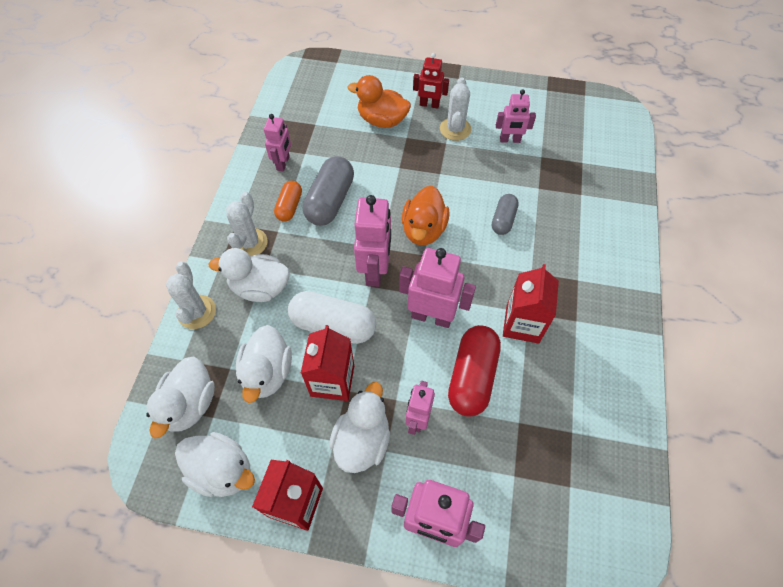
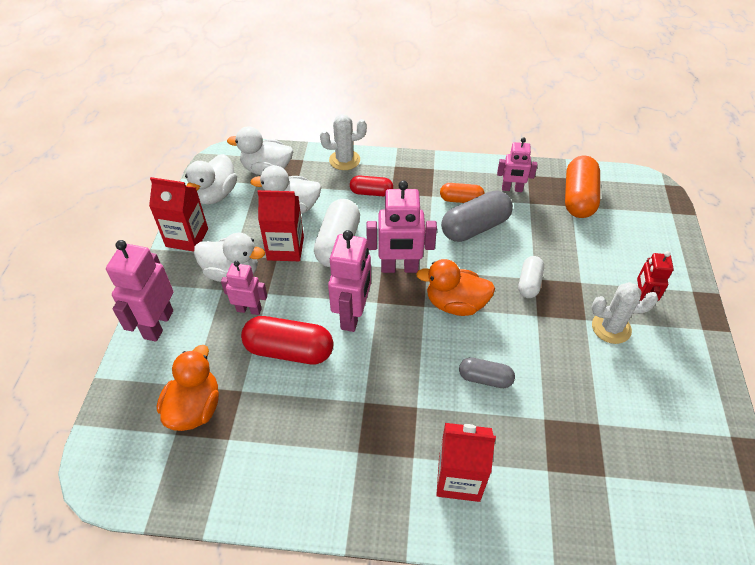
camera: 85 degrees right, 10 degrees down
(249, 243) = (415, 180): white cactus -> none
(260, 287) = (371, 192): white duck -> red capsule
(306, 117) = (578, 198): none -> orange capsule
(330, 201) = (475, 227): grey capsule -> grey capsule turned 45 degrees counterclockwise
(382, 120) = (598, 258): orange duck -> orange duck (195, 408)
(404, 172) = (529, 283): none -> white capsule
(510, 140) = (614, 387): pink robot -> none
(522, 324) = (350, 396): red carton -> red carton (459, 478)

